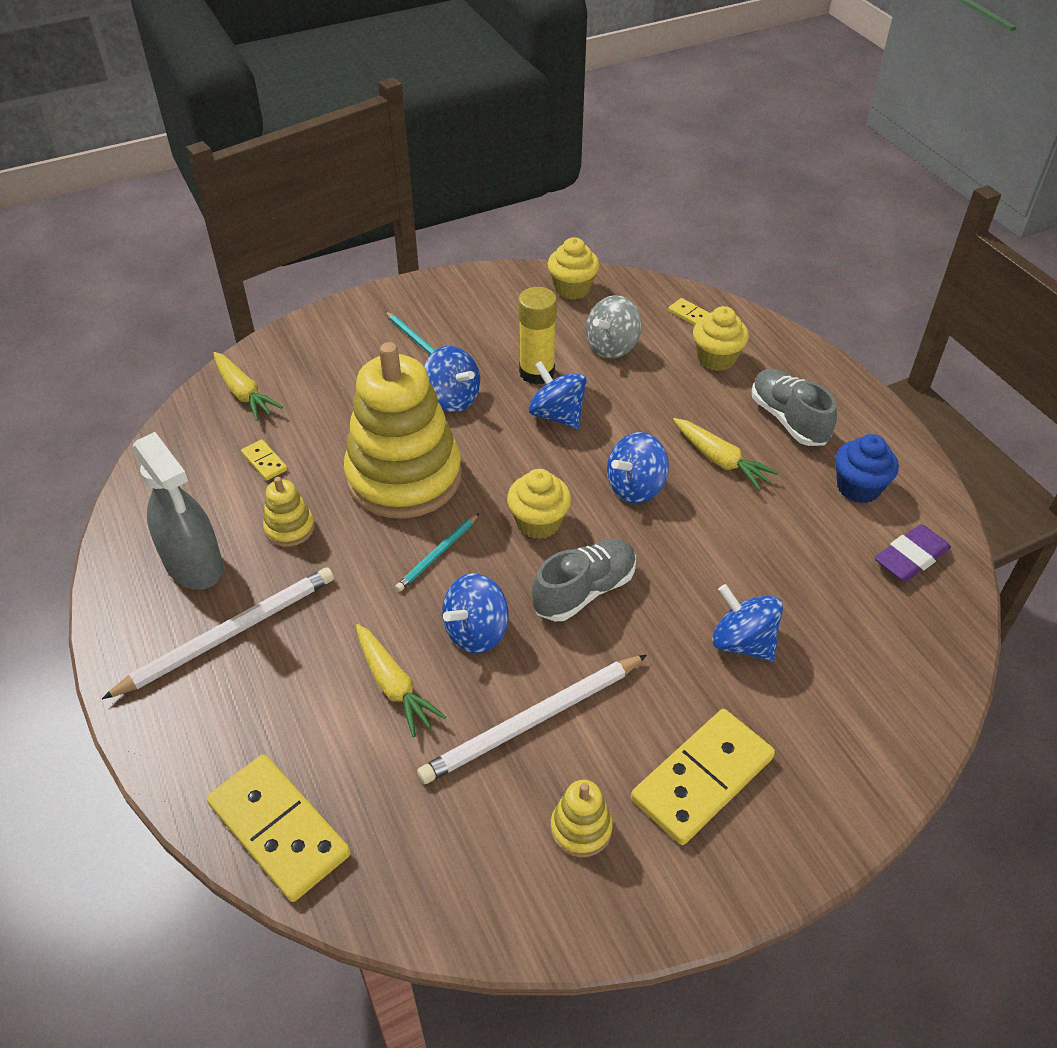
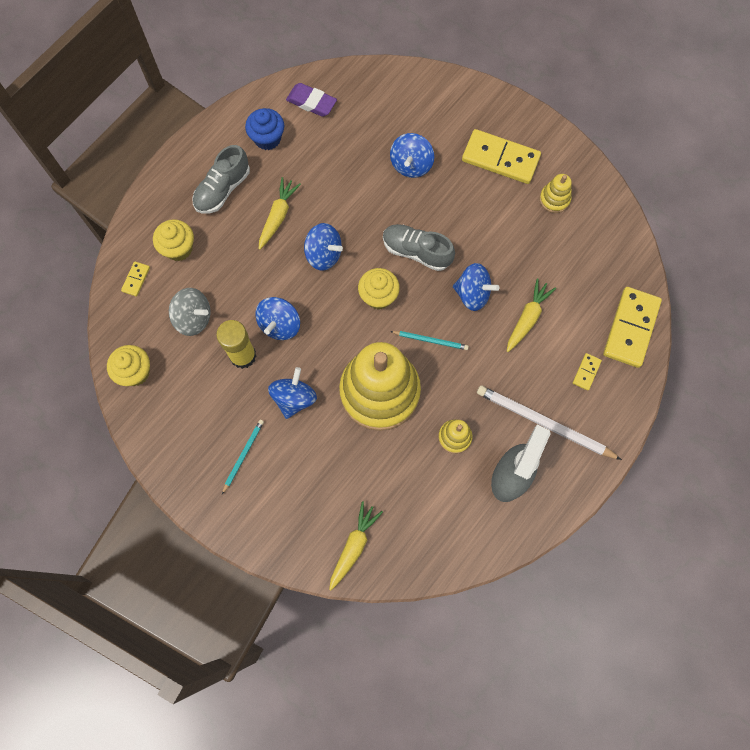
camera: 115 degrees left, 25 degrees up
(264, 462) = (410, 488): yellow domino -> yellow domino (586, 372)
(532, 721) = (511, 243): white pencil -> none

